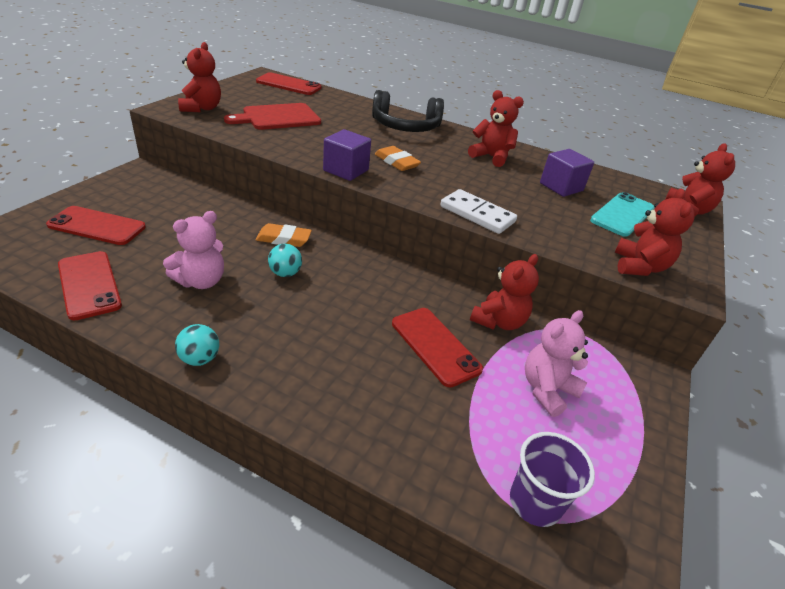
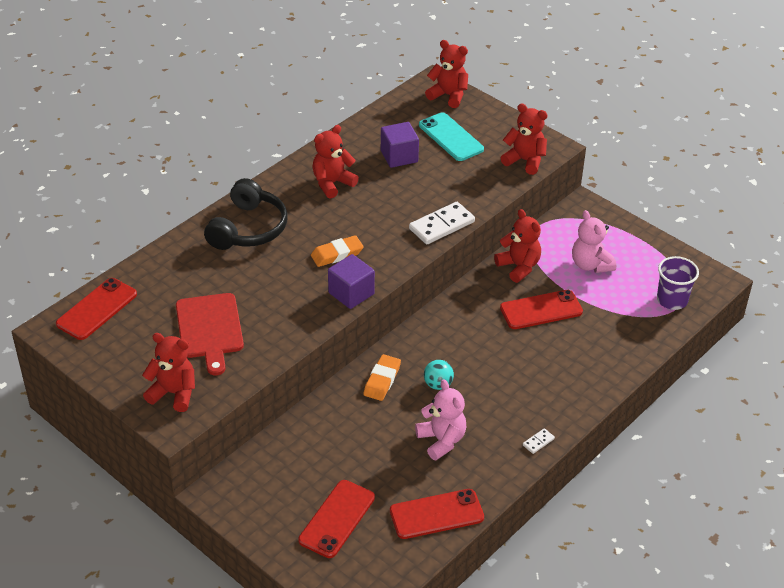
camera: 70 degrees left, 5 degrees up
(200, 359) = (538, 442): turquoise ball -> white domino

